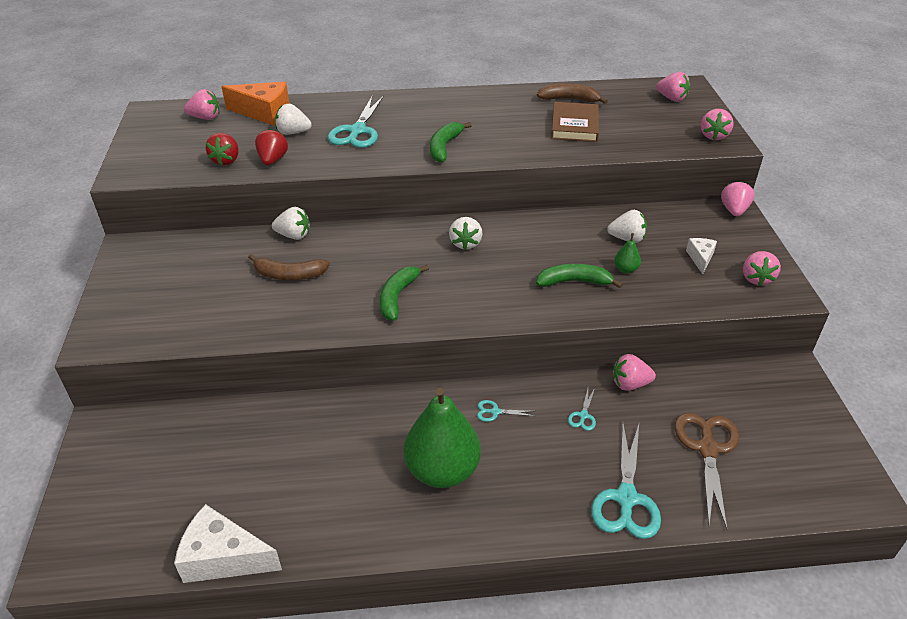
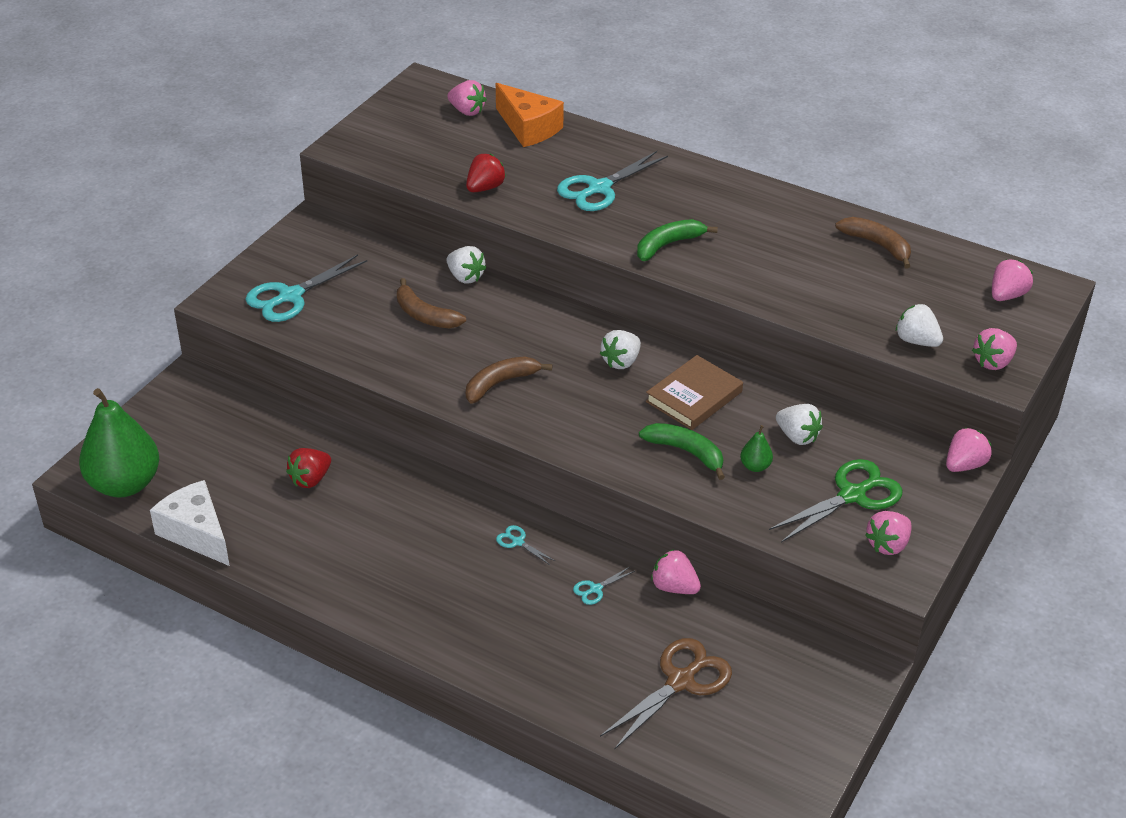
camera: 35 degrees right, 0 degrees up
(226, 160) = (442, 170): red strawberry -> red strawberry (310, 479)
(293, 132) = (534, 164): white strawberry -> white strawberry (916, 341)
(397, 297) = (500, 383): green banana -> brown banana
(442, 470) = (421, 564): green pear -> green pear (124, 484)
(574, 125) = (842, 280): brown book -> brown book (694, 397)
(626, 499) = (554, 675): turquoise scissors -> turquoise scissors (290, 296)
(672, 98) = (1006, 295): pink strawberry -> pink strawberry turned 120 degrees counterclockwise
(700, 258) = (853, 495): white cheese -> green scissors

